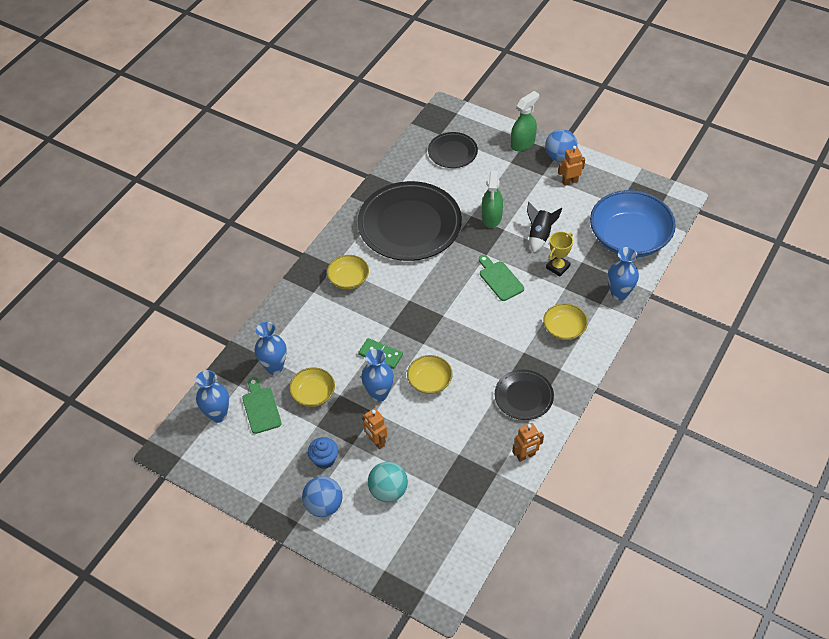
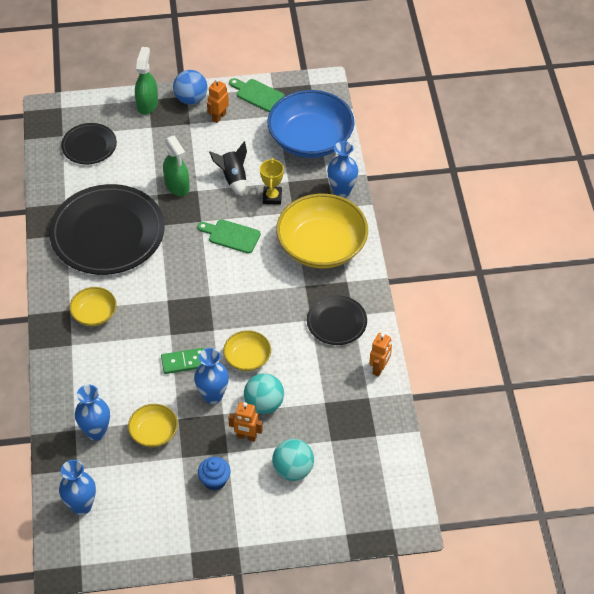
camera: 40 degrees left, 0 degrees up
(261, 408) = (116, 475): green cutting board -> green cutting board (257, 94)
(324, 505) = (249, 518): blue ball -> none
(411, 425) = (264, 404): none -> turquoise ball
(564, 328) = (321, 246): yellow bowl -> yellow bowl, size x2.01

